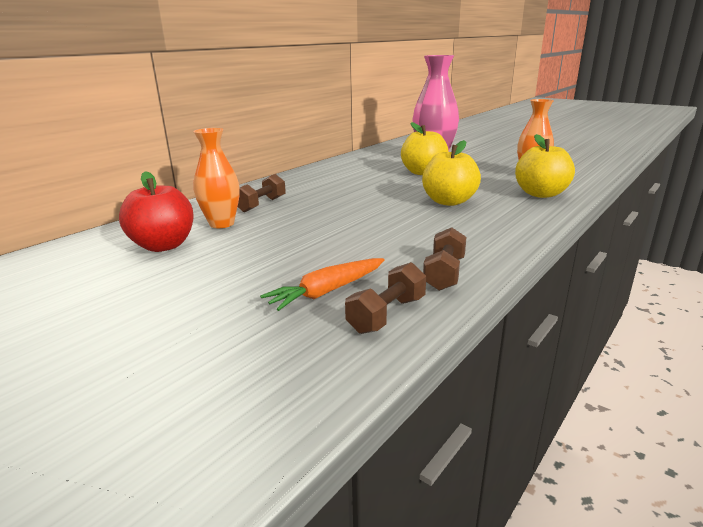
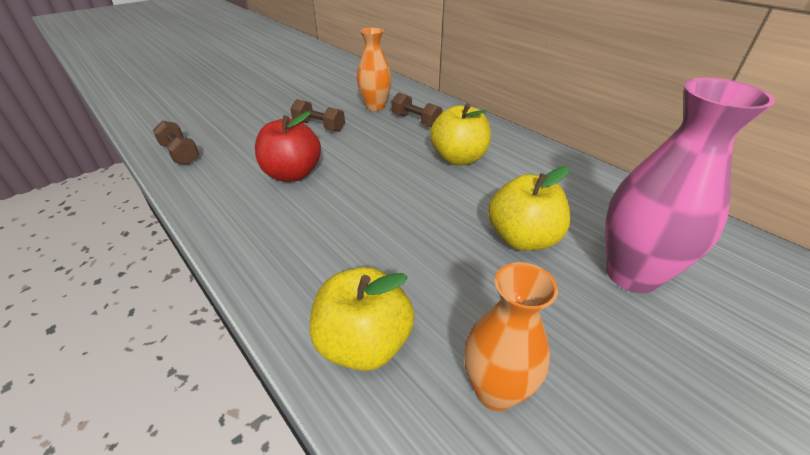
camera: 100 degrees right, 15 degrees up
(163, 246) = (344, 91): red apple -> red apple (292, 174)
(327, 291) = (228, 138): orange carrot -> none
(444, 274) = (206, 185): brown dumbbell -> brown dumbbell (319, 126)
(448, 201) = (373, 230): yellow apple -> yellow apple (458, 158)

